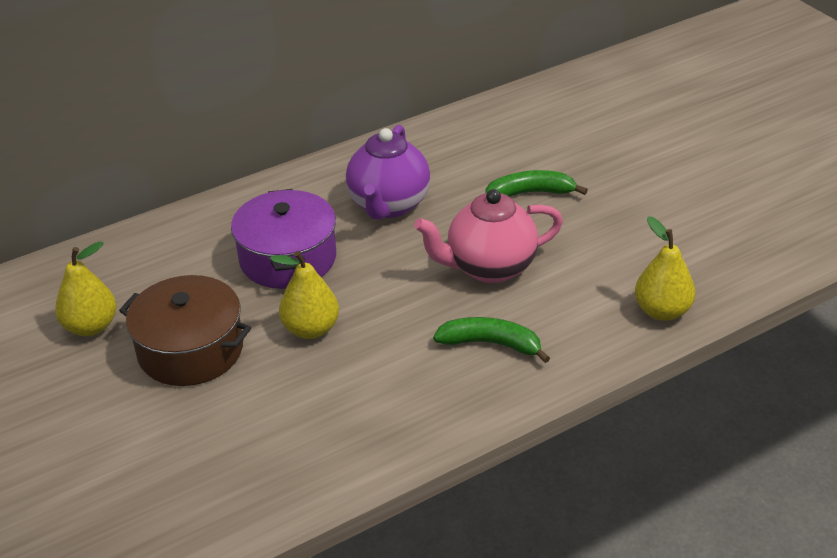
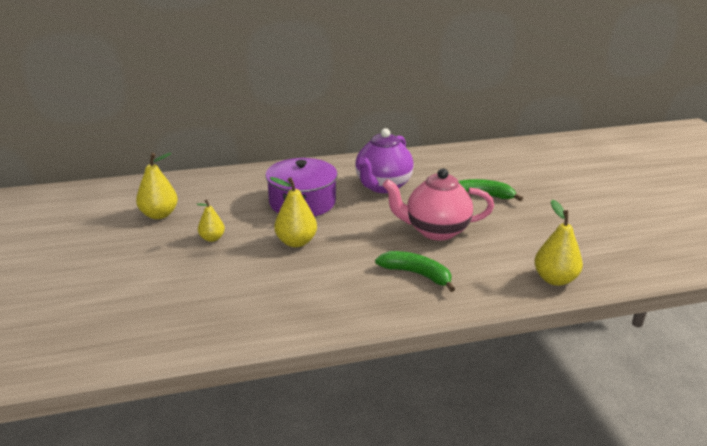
camera: 15 degrees right, 10 degrees down
(191, 350) = (212, 238): brown pot -> yellow pear

